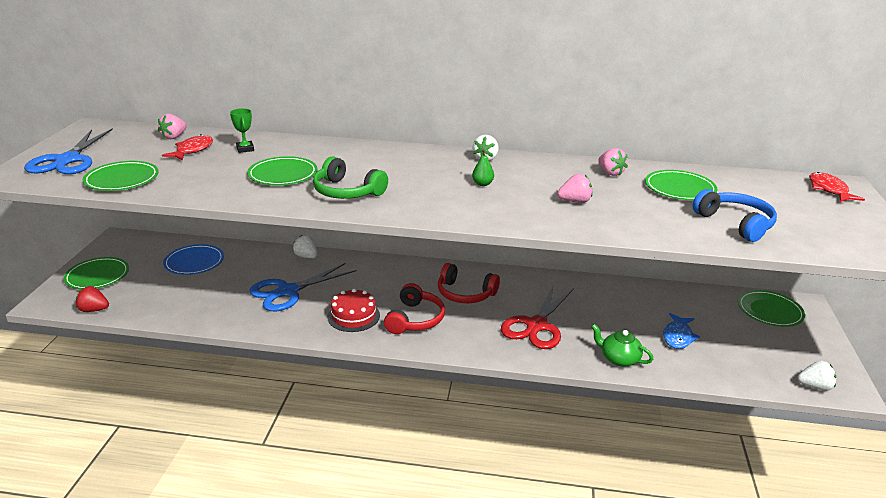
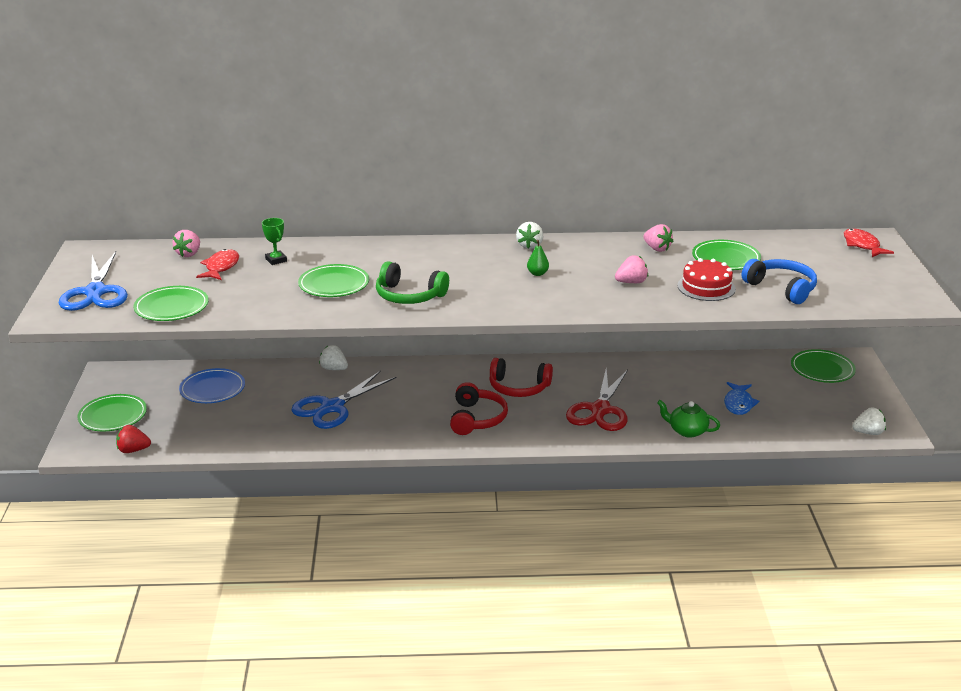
camera: 10 degrees left, 0 degrees up
(353, 316) = (413, 423): red cake -> red cake (706, 287)

